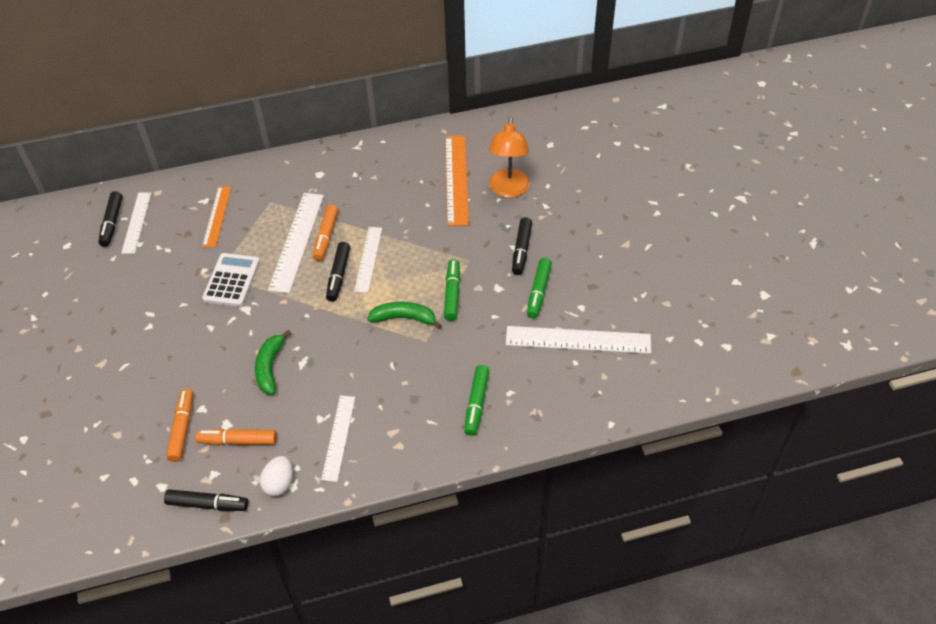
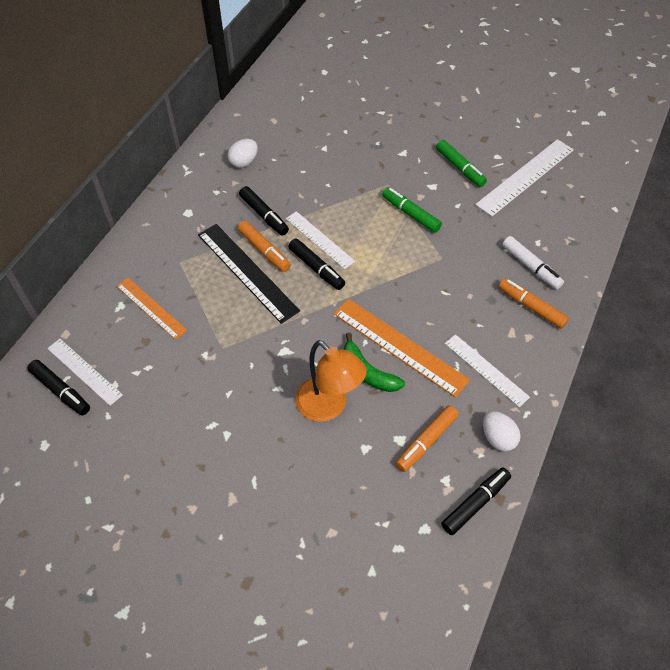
camera: 50 degrees left, 5 degrees up
(182, 429) = (374, 476): orange marker -> orange marker (531, 307)
(232, 280) = (240, 341): white calculator -> none
(296, 241) = (247, 272): white ruler -> black ruler
(399, 168) = (244, 162): none -> white egg
(404, 318) = (405, 256): green banana -> none
(456, 179) = (297, 139): orange ruler -> orange ruler (399, 346)
(476, 403) = (531, 266): green marker -> white marker
(508, 190) = (343, 120): orange lamp -> orange lamp (329, 407)
(521, 250) = (410, 151): black marker -> black marker (264, 215)

